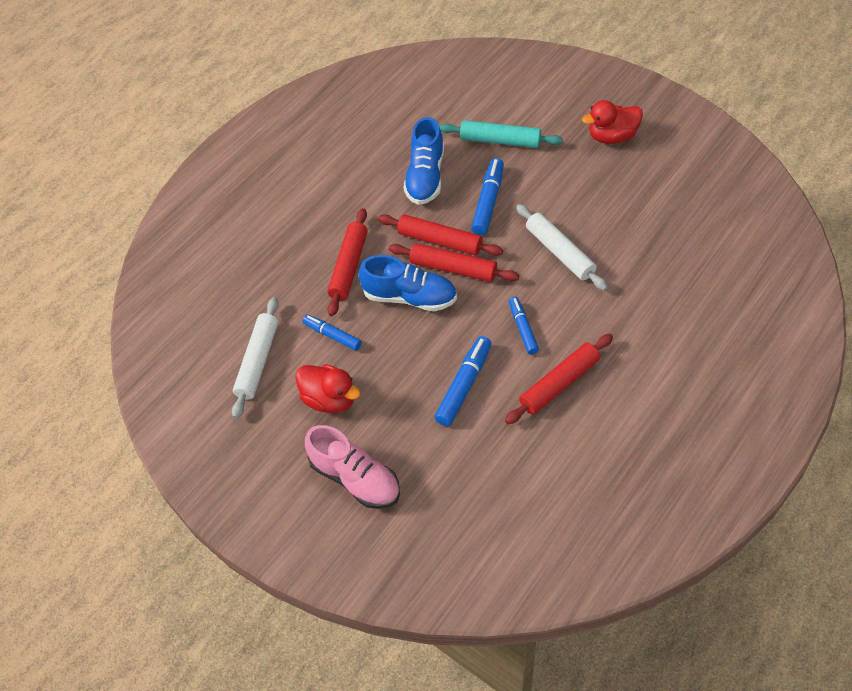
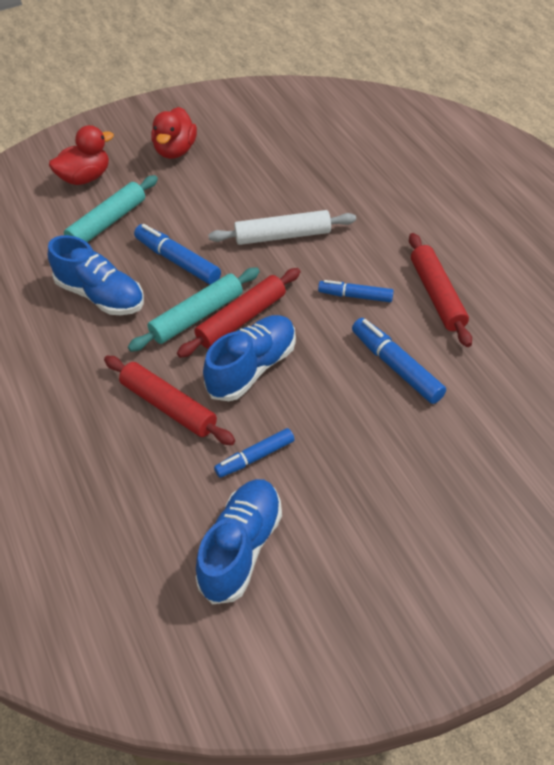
camera: 65 degrees left, 5 degrees down
(258, 361) = (241, 548): white rolling pin -> blue shoe
(330, 399) = (343, 492): red duck -> red duck (85, 178)
(355, 478) = (465, 506): pink shoe -> none
(440, 241) = (197, 316): red rolling pin -> turquoise rolling pin

